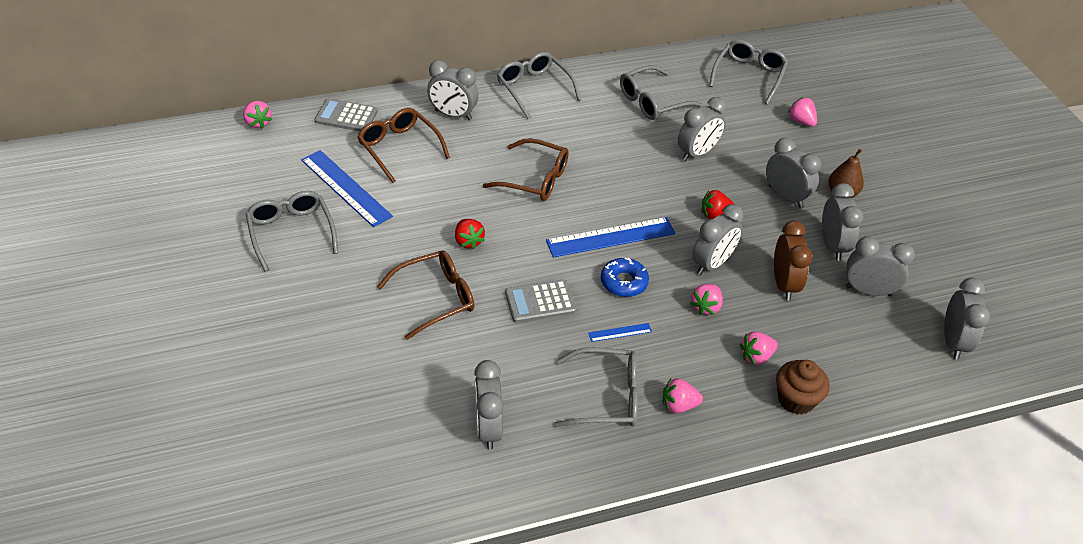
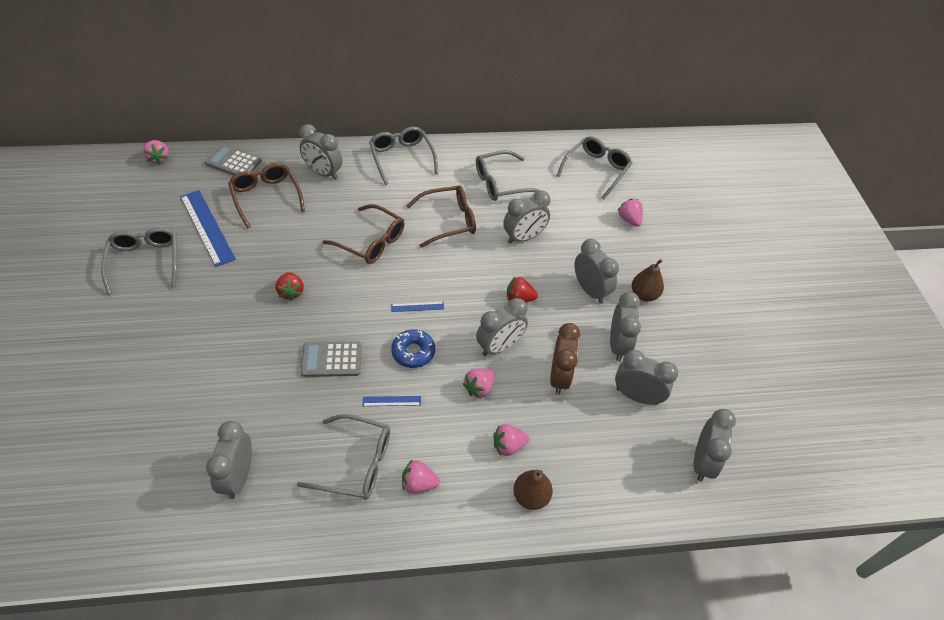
camera: 10 degrees right, 5 degrees up
(435, 298) = (241, 342): brown glasses -> brown glasses (448, 221)
(610, 237) = (417, 306): blue ruler -> blue ruler, size x0.45
(796, 400) = (531, 497): brown cupcake -> brown pear

